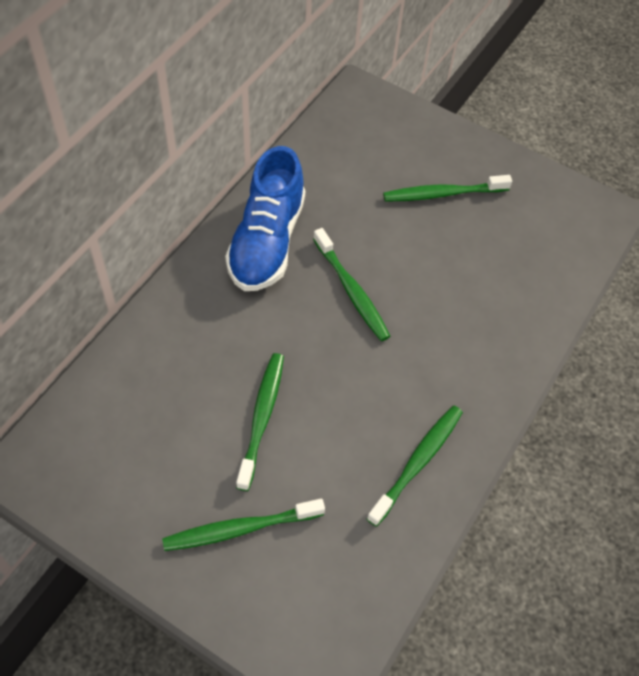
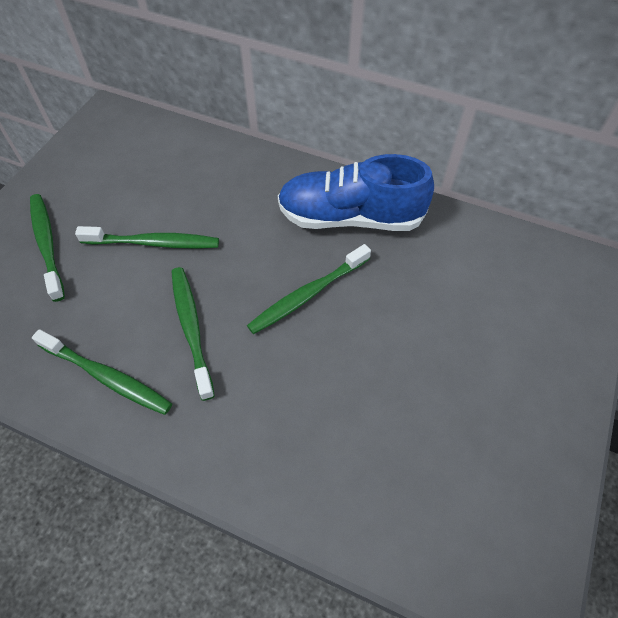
camera: 85 degrees right, 0 degrees up
(442, 194) = (473, 372): green toothbrush -> green toothbrush (191, 328)

